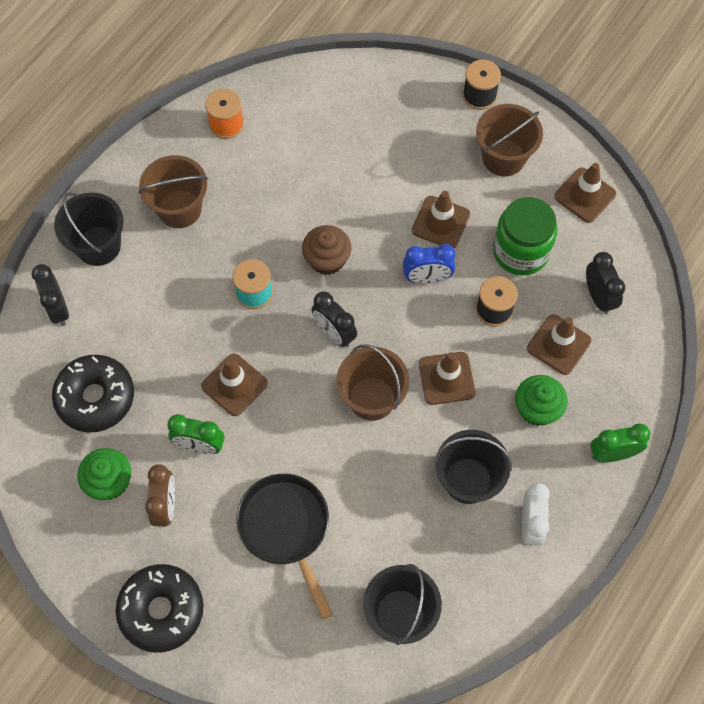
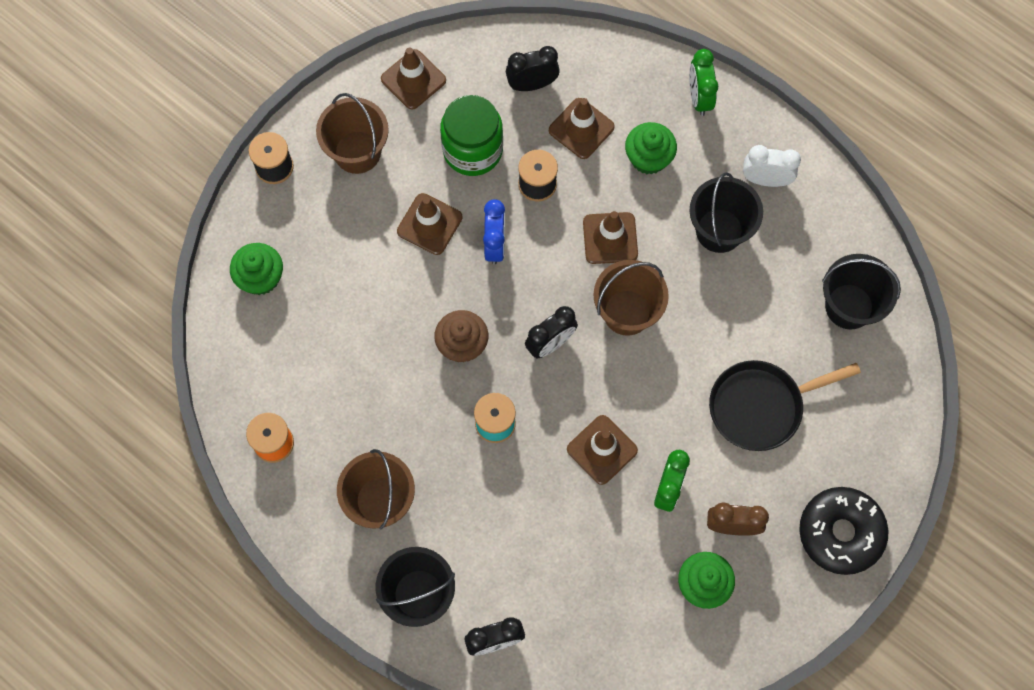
camera: 85 degrees left, 5 degrees up
(95, 397) = (606, 598): black donut -> none
(374, 97) = (260, 277): none -> green cupcake

